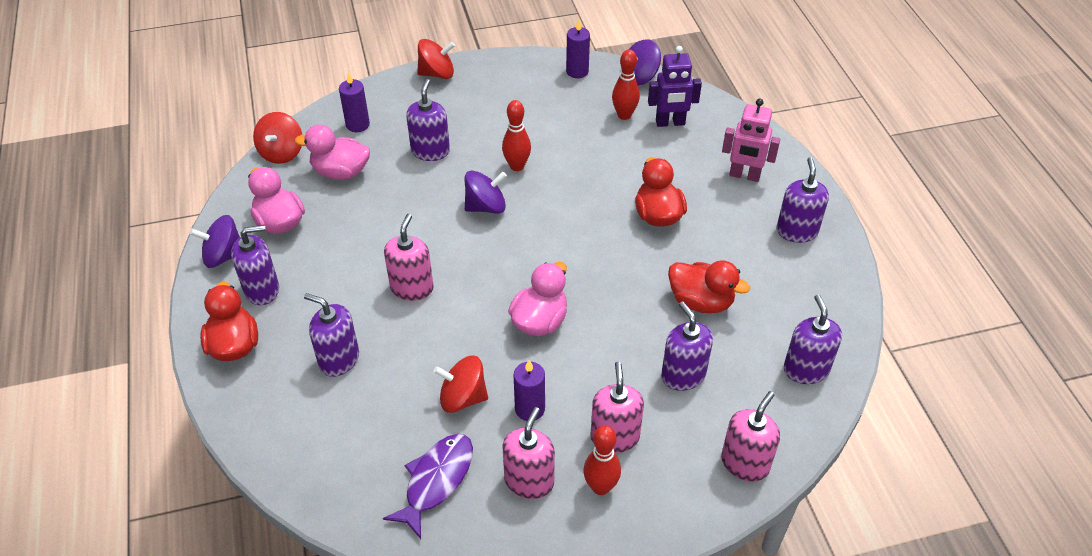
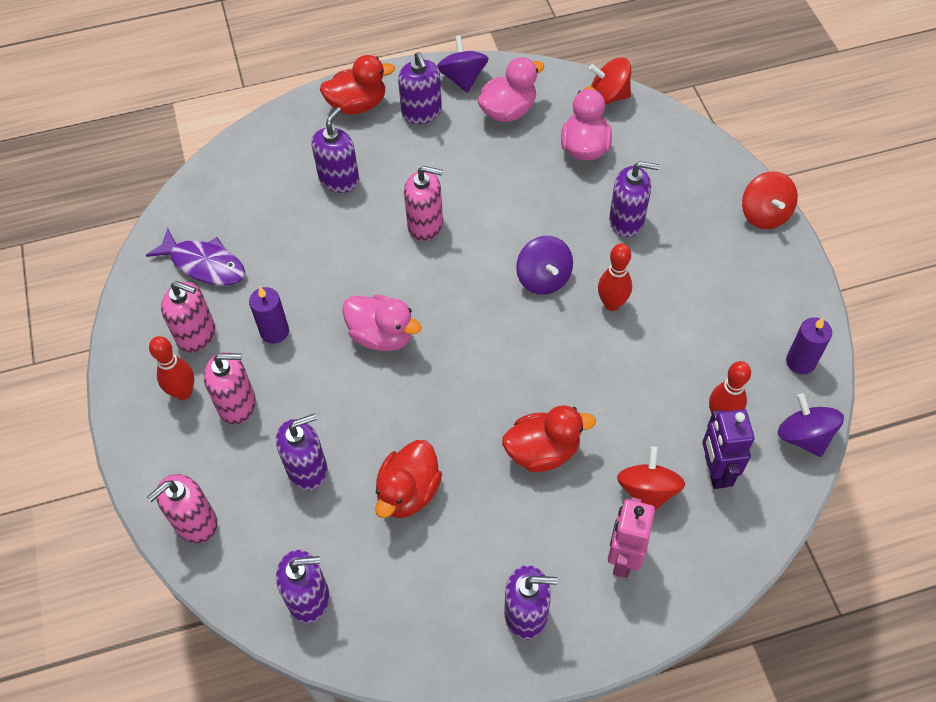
camera: 90 degrees right, 10 degrees up
(357, 125) = (661, 152): purple candle -> none
(462, 397) = (291, 277): red spinning top -> red spinning top (647, 491)
(745, 463) = (195, 522): pink soap dispenser -> pink soap dispenser turned 105 degrees clockwise

